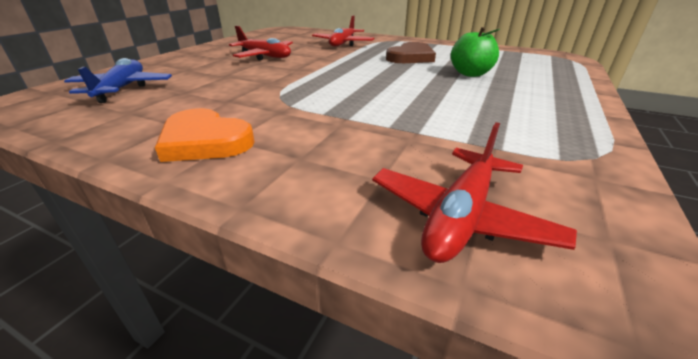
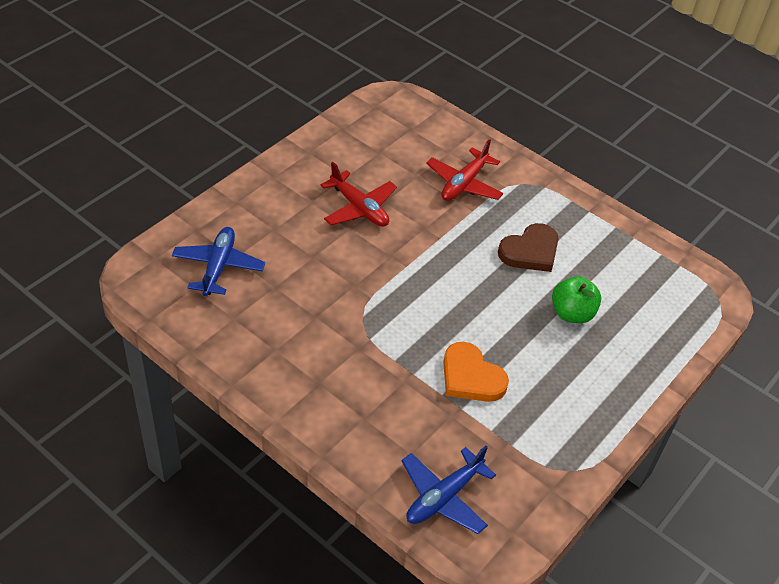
camera: 10 degrees right, 15 degrees up
(205, 141) = (299, 380): orange heart -> orange heart (471, 377)
(460, 216) = (444, 497): red plane -> blue plane

